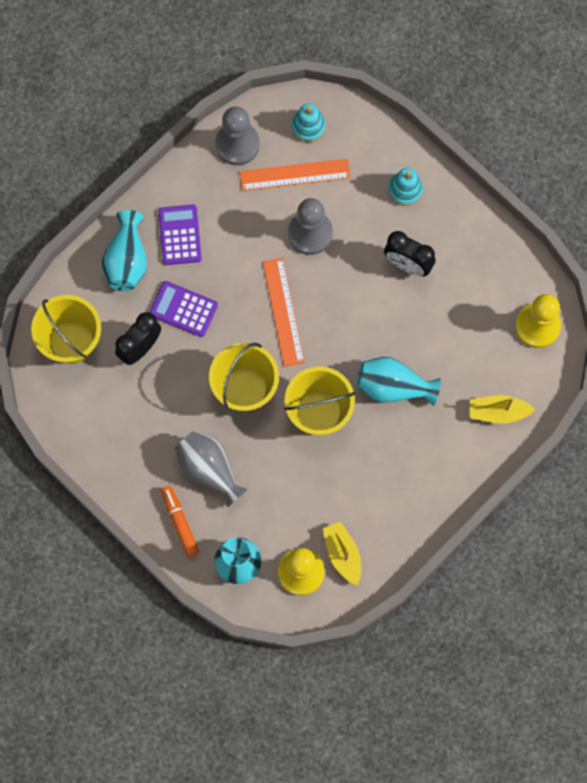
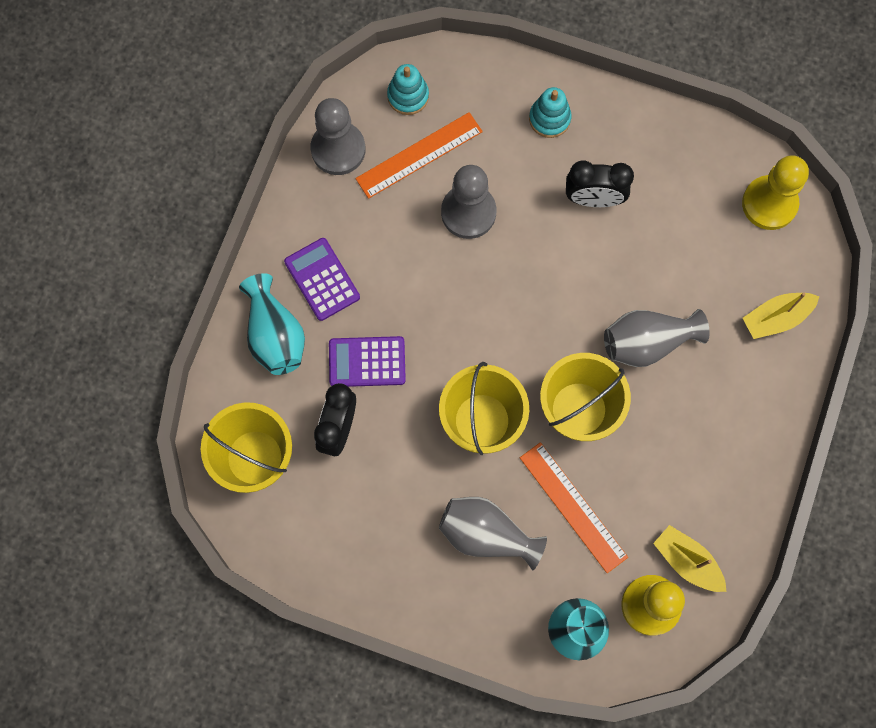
camera: 25 degrees left, 0 degrees up
(180, 522) = (483, 612): orange marker -> none
(283, 312) = (482, 314): orange ruler -> orange ruler (573, 507)
(393, 387) = (647, 342): turquoise vase -> grey vase

